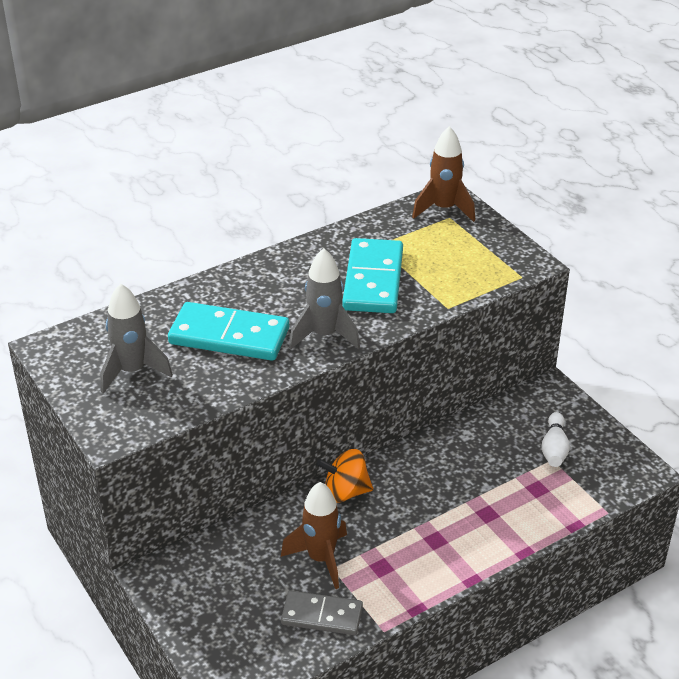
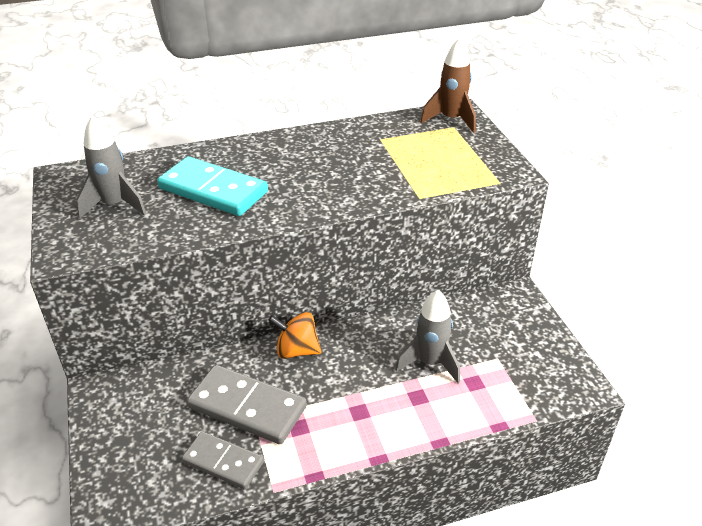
camera: 15 degrees right, 0 degrees up
(321, 559) = (247, 407): brown rocket -> grey domino
(324, 335) = (296, 203): grey rocket -> grey rocket (430, 363)
(373, 280) = (362, 165): turquoise domino -> none
(554, 448) = (503, 348): white bowling pin -> none

